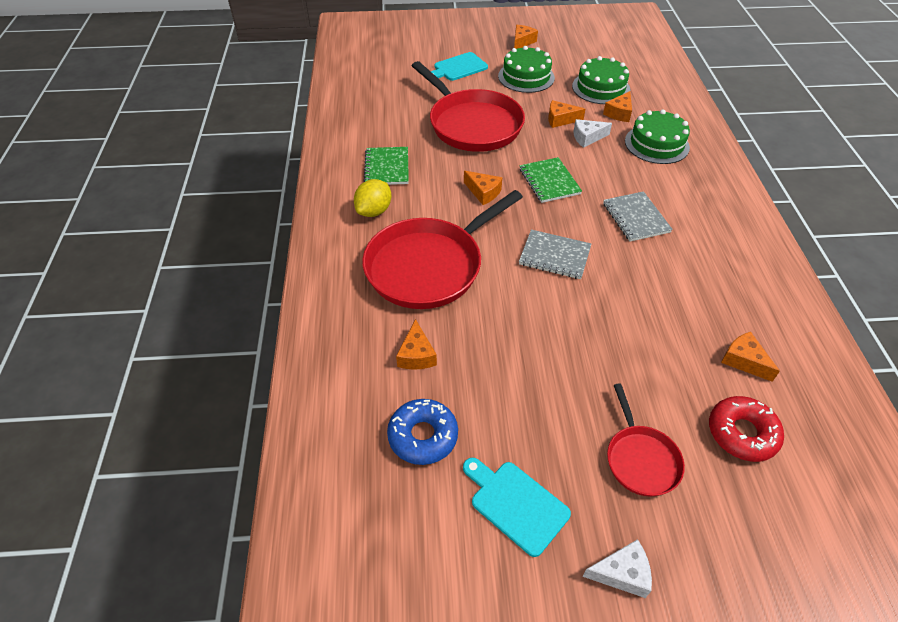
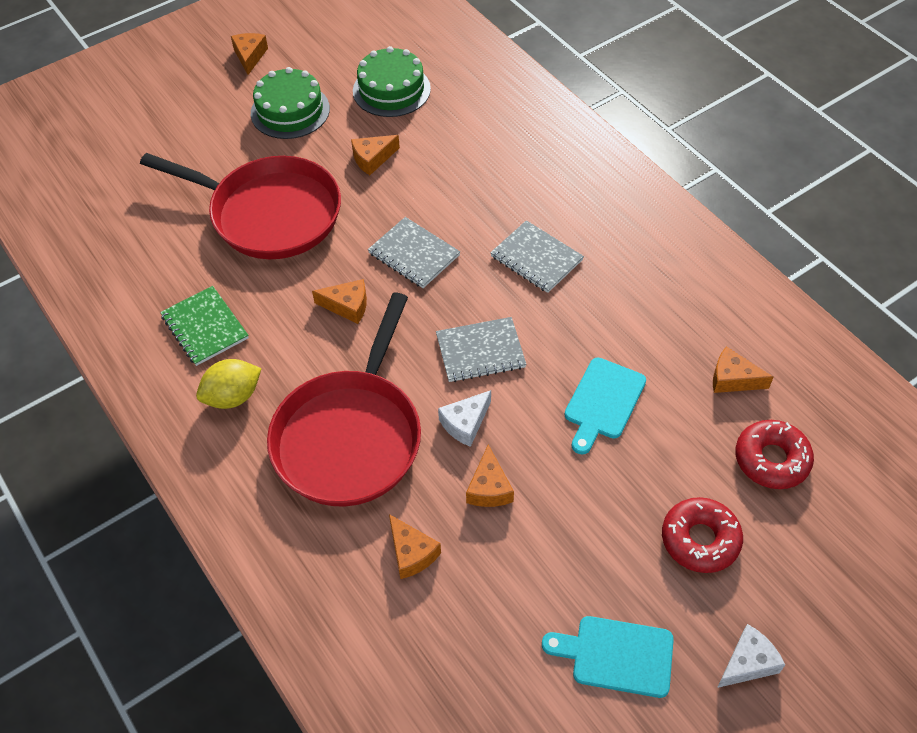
camera: 30 degrees left, 5 degrees up
(374, 211) = (233, 397): yellow lemon -> yellow lemon turned 60 degrees clockwise
(423, 436) = (481, 640): blue donut -> none
(458, 68) = (193, 133): turquoise cutting board -> turquoise cutting board (603, 402)
(549, 181) = (414, 254): green notebook -> grey notebook
(587, 137) = (420, 171): white cheese -> white cheese (465, 423)
(619, 113) = (435, 119): orange cheese -> orange cheese (489, 488)
(640, 459) = (700, 540): red pan -> red donut
(656, 144) = (502, 146): green cake -> none

